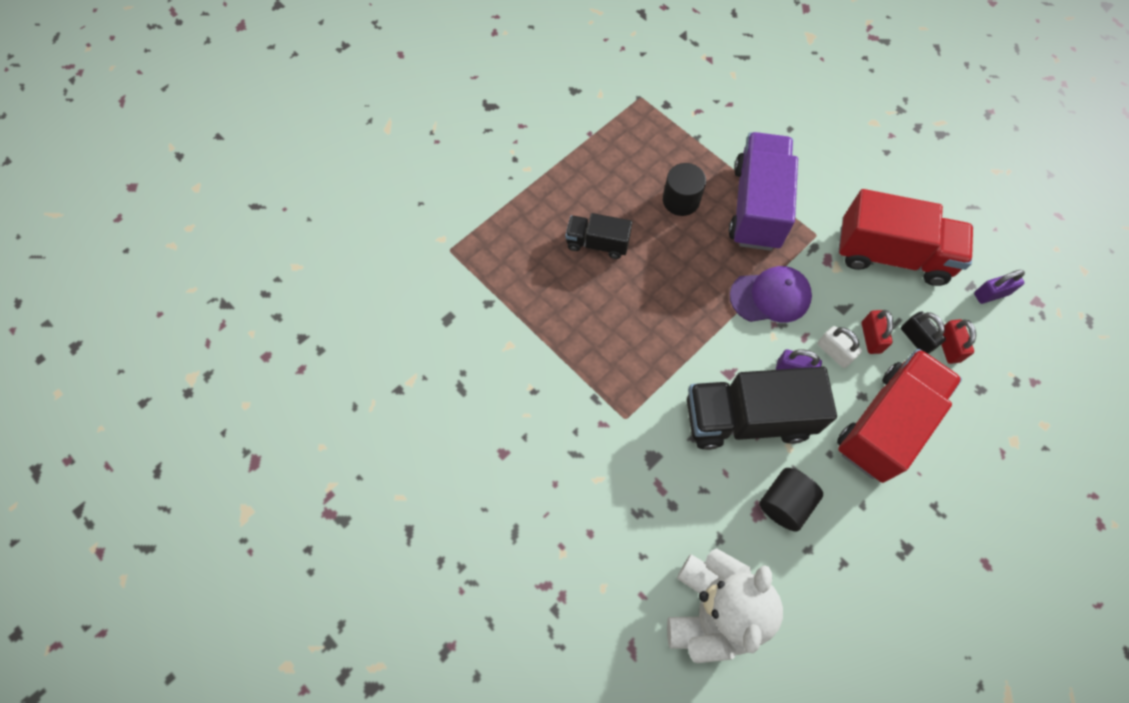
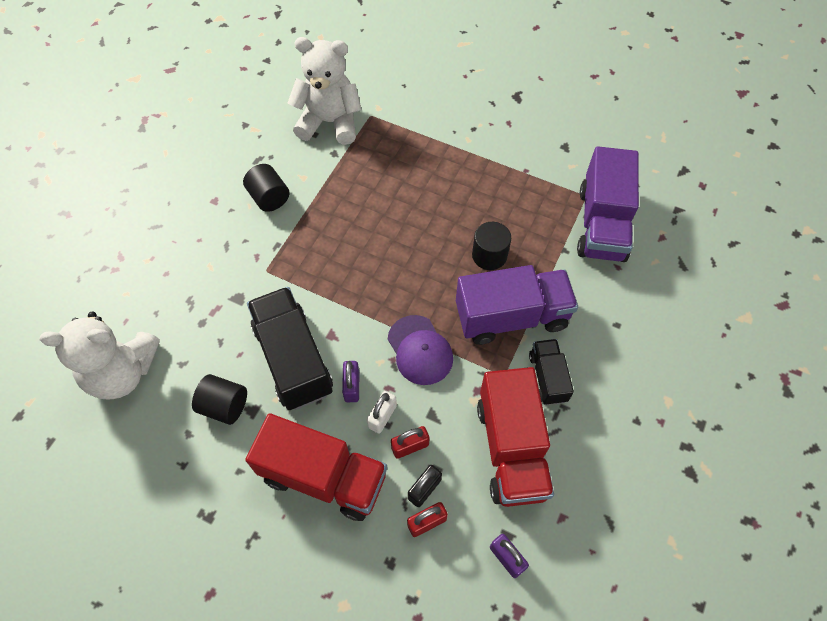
camera: 70 degrees right, 5 degrees down
(439, 295) = (329, 122): none -> white teddy bear
(524, 389) = (269, 198): none -> black cylinder
(597, 243) = (418, 207): black truck -> black truck (547, 377)
(678, 97) = (601, 224): none -> purple truck

